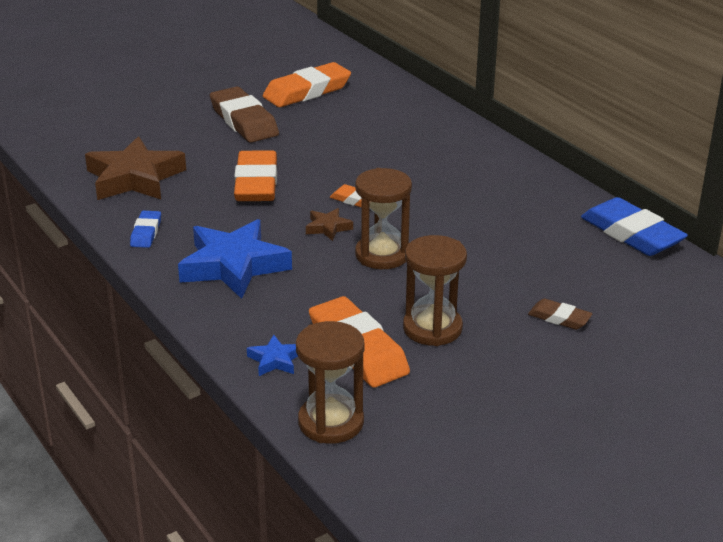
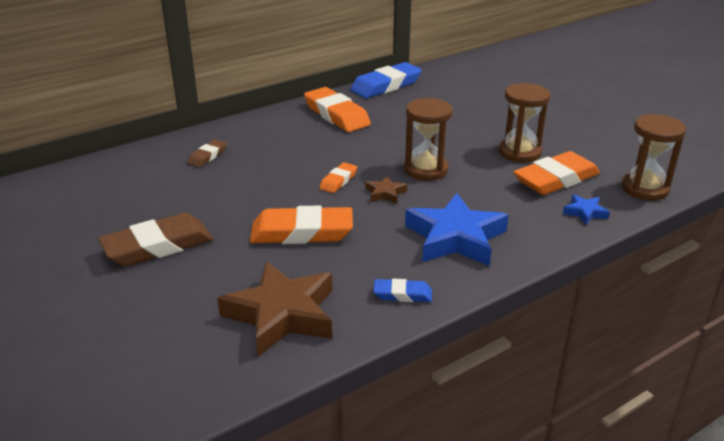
camera: 90 degrees left, 0 degrees up
(307, 91) = (99, 209): orange eraser -> orange eraser (336, 115)
(559, 318) = (492, 112): brown eraser -> brown eraser (207, 156)

